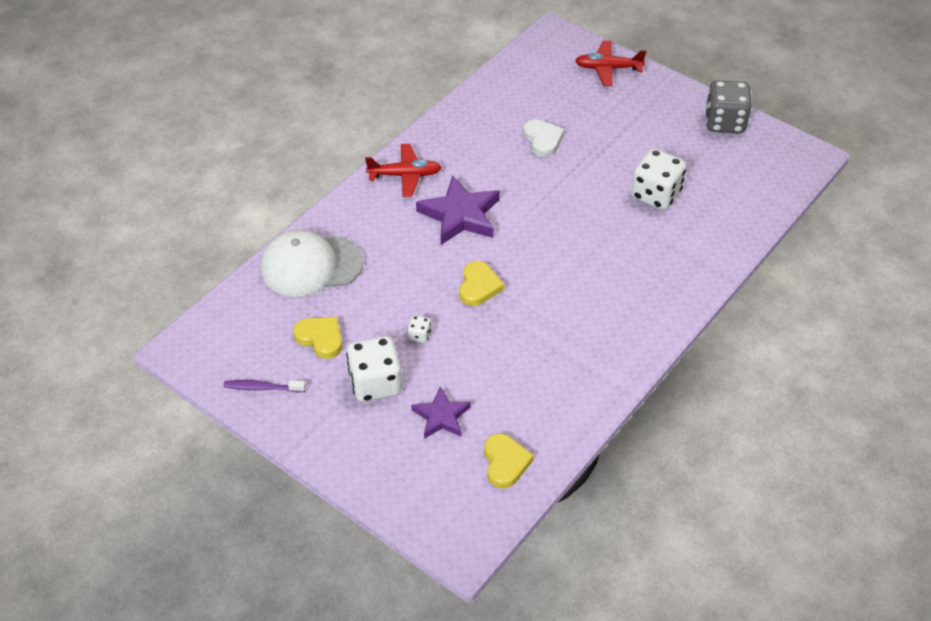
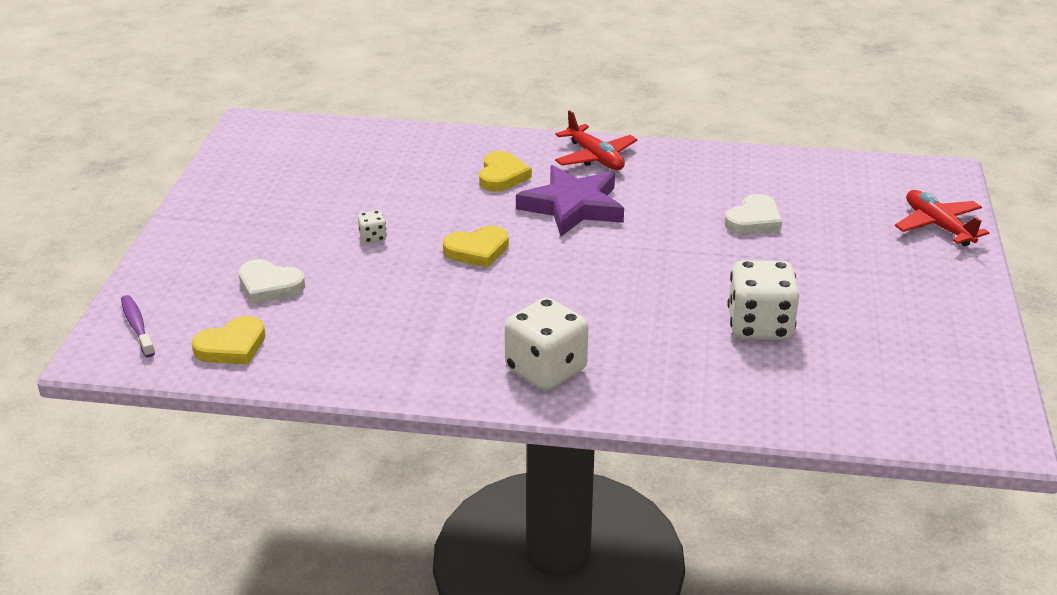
camera: 60 degrees right, 15 degrees down
(262, 388) = (233, 177): purple toothbrush -> purple toothbrush (137, 326)
(311, 265) = (413, 150): white cap -> none
(320, 338) = (321, 185): yellow heart -> yellow heart (502, 176)
(375, 383) = (285, 234): white dice -> white dice (546, 370)
(441, 416) = (269, 286): purple star -> white heart
(724, 122) = (965, 342): grey dice -> none

